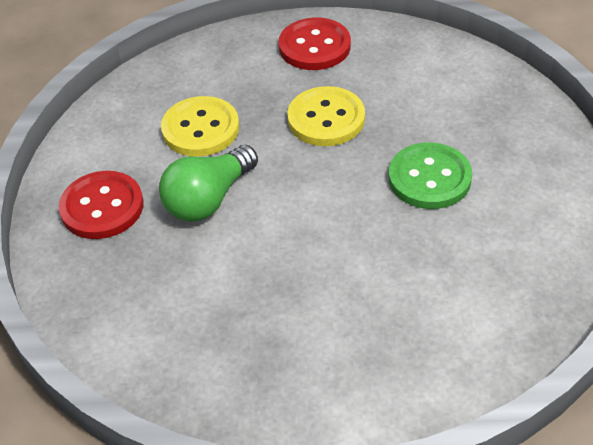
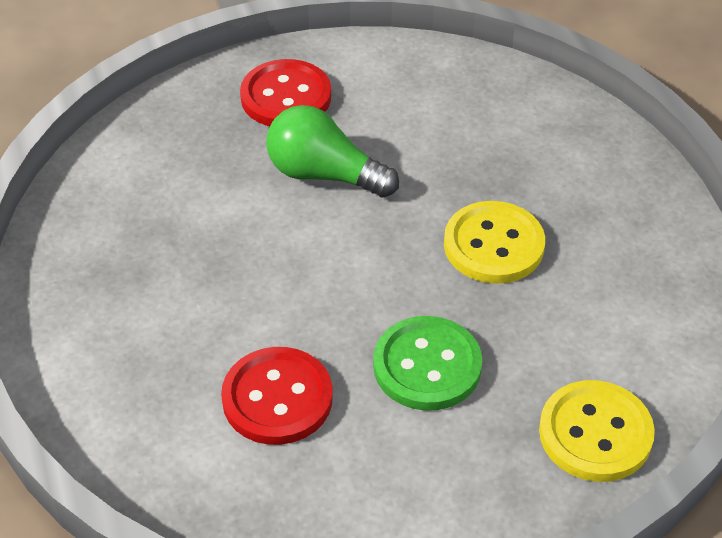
camera: 70 degrees right, 0 degrees up
(200, 129) = (431, 139): yellow button -> yellow button (595, 433)
(314, 46) = (624, 205): red button -> red button (277, 398)

